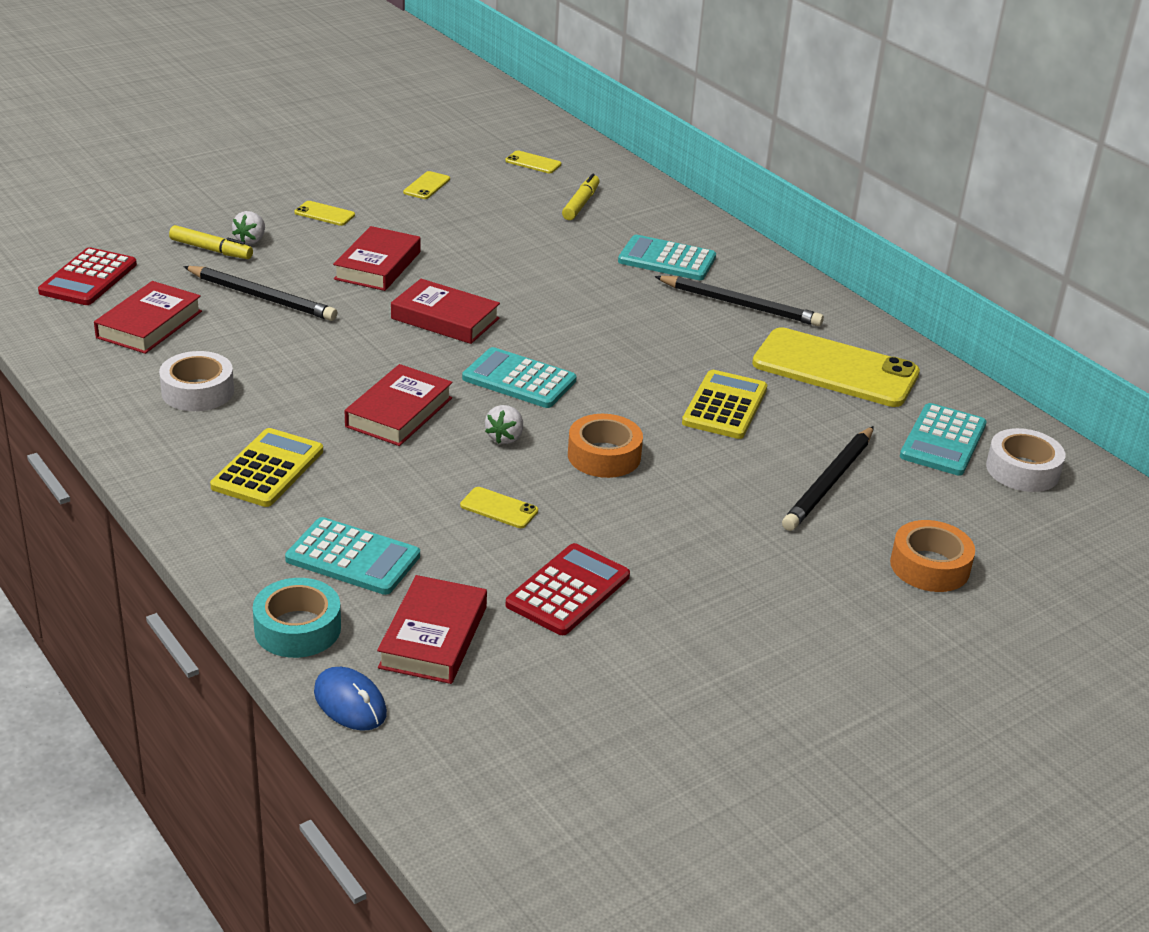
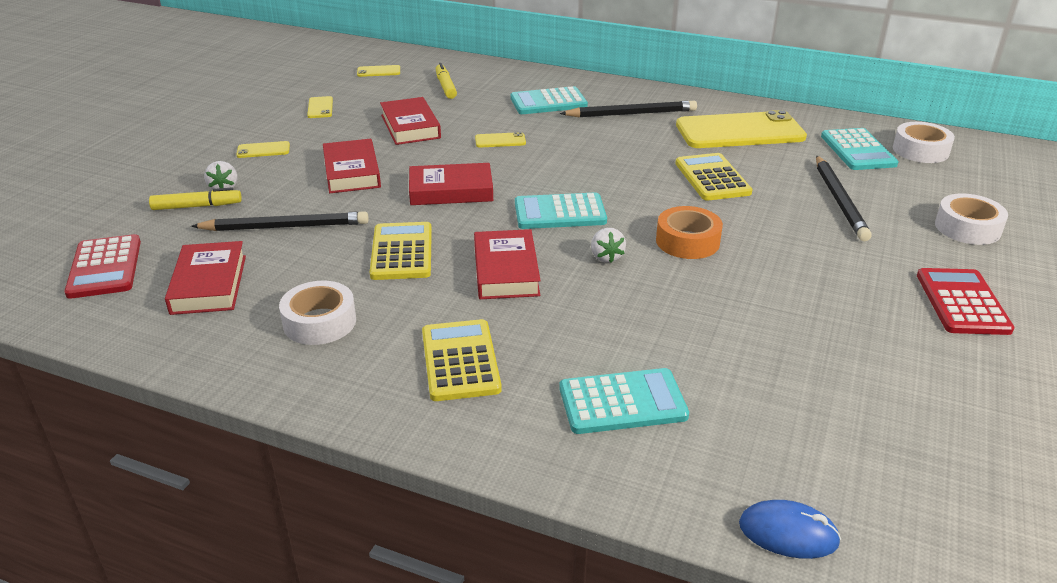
camera: 30 degrees left, 0 degrees up
(297, 628) = (661, 489): turquoise tape -> none
(331, 359) = (402, 252): none -> yellow calculator
(433, 637) = (768, 437): red book -> red book (410, 126)
(499, 508) = (672, 310): yellow phone -> yellow phone (500, 140)
(568, 590) = (802, 349): red calculator -> red calculator (962, 302)
(929, 566) = (967, 228): orange tape -> white tape

